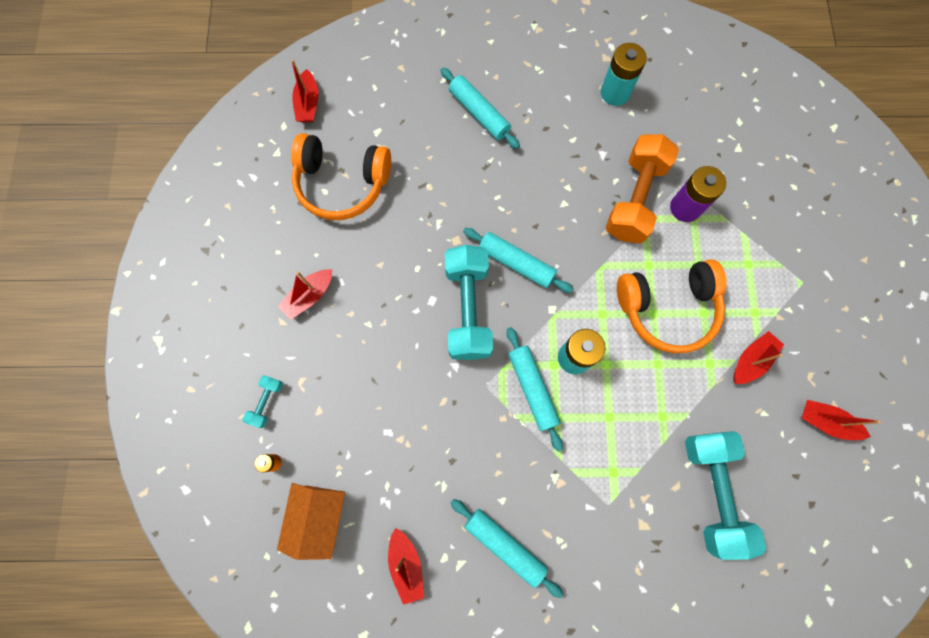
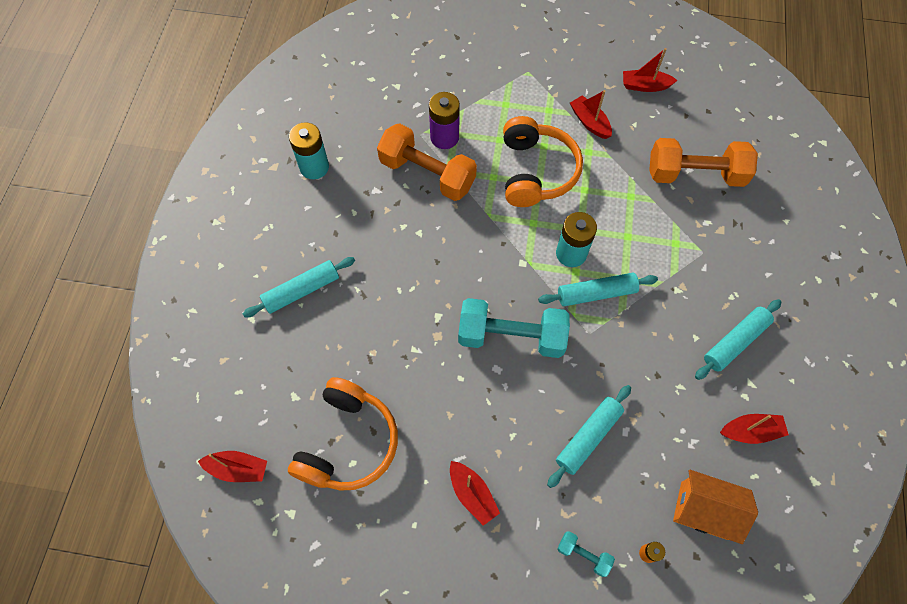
camera: 80 degrees left, 10 degrees down
(516, 263) = (471, 285): turquoise rolling pin -> turquoise rolling pin (588, 437)
(712, 491) = (695, 174): turquoise dumbbell -> orange dumbbell
(825, 422) = (645, 86): red boat -> red boat turned 60 degrees clockwise

